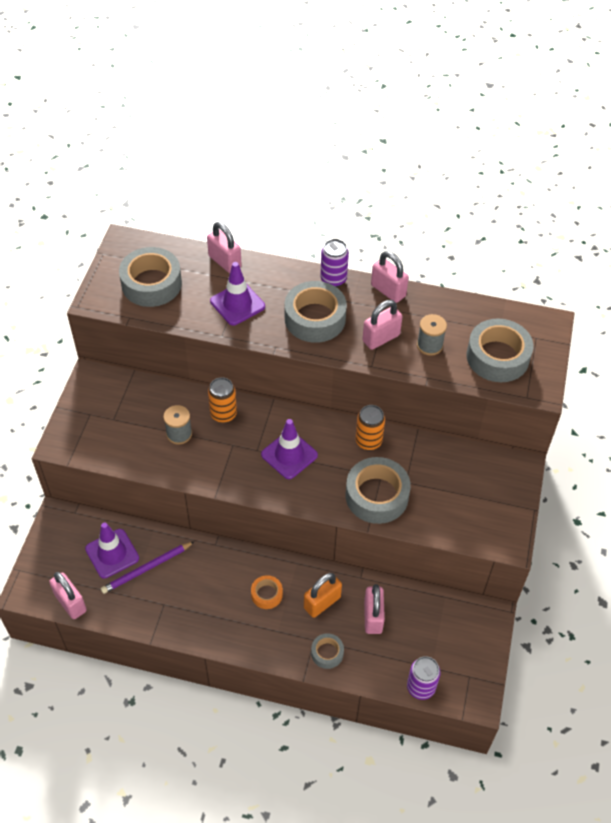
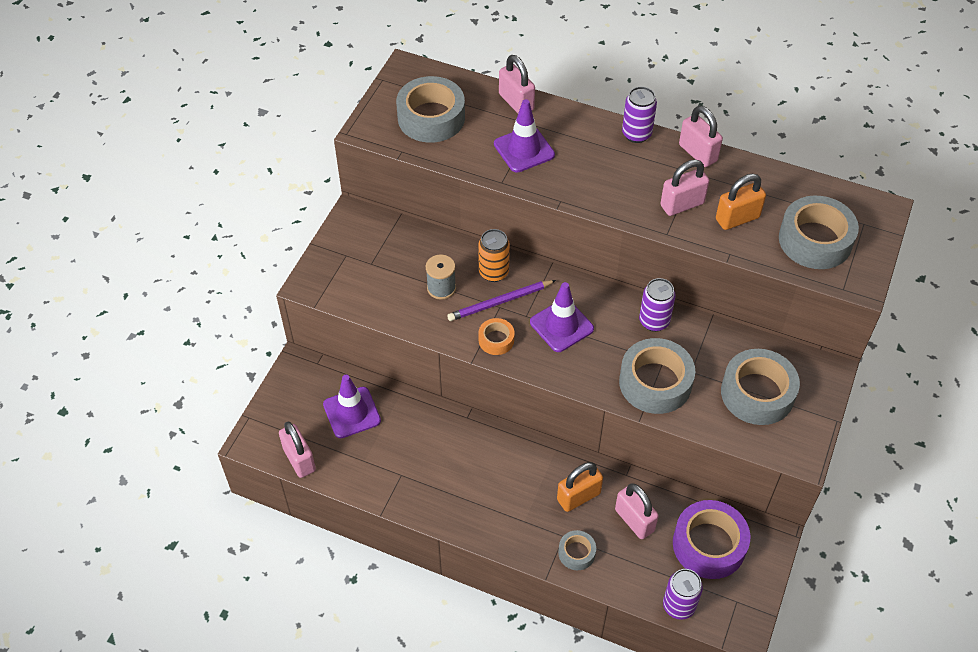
camera: 10 degrees right, 0 degrees up
(147, 569) = (387, 434): purple pencil -> purple pencil (500, 302)
(266, 594) = (517, 479): orange tape -> orange tape (496, 340)
(315, 318) = (609, 175): grey tape -> grey tape (757, 393)
(368, 441) = (654, 321): orange can -> purple can
(373, 617) = (634, 520): pink padlock -> pink padlock turned 45 degrees counterclockwise
(429, 345) = (737, 218): grey spool -> orange padlock
(439, 629) = (709, 545): none -> purple tape

